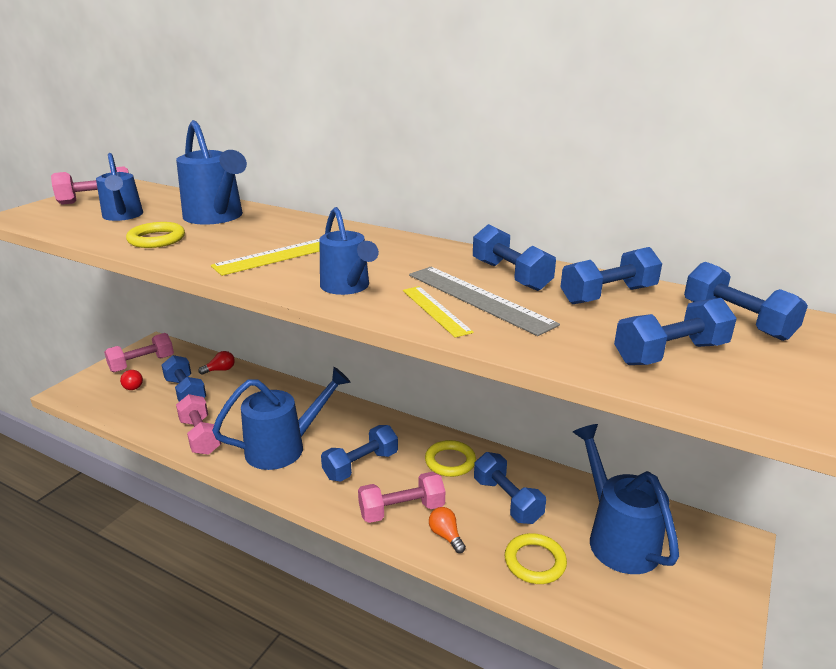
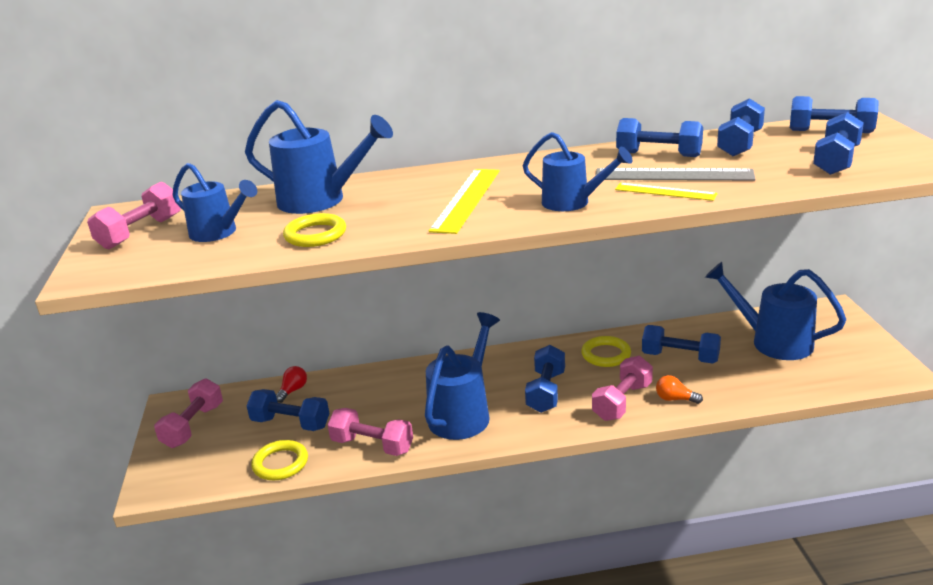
camera: 35 degrees left, 0 degrees up
(132, 386) = (220, 447): red light bulb -> none
(535, 561) = (748, 381): yellow ring -> yellow ring (280, 463)

